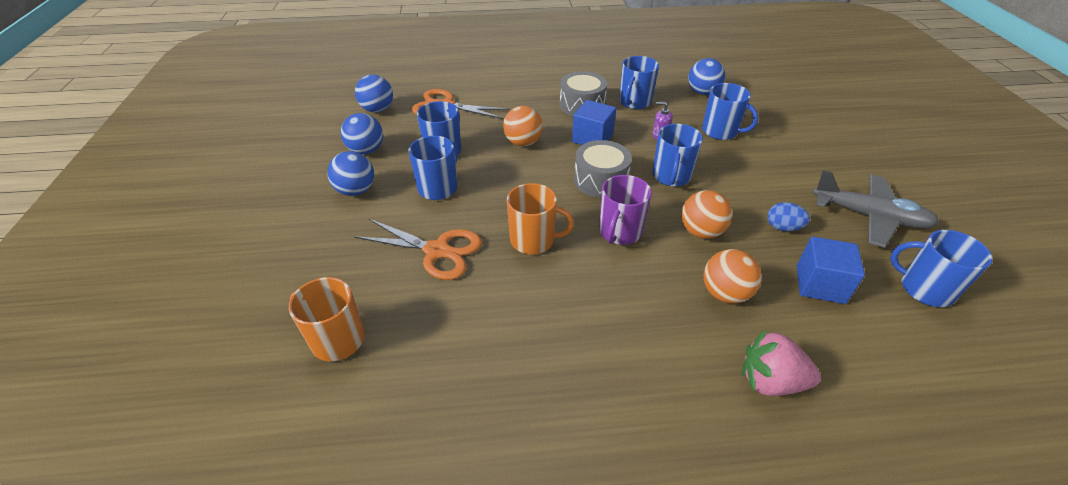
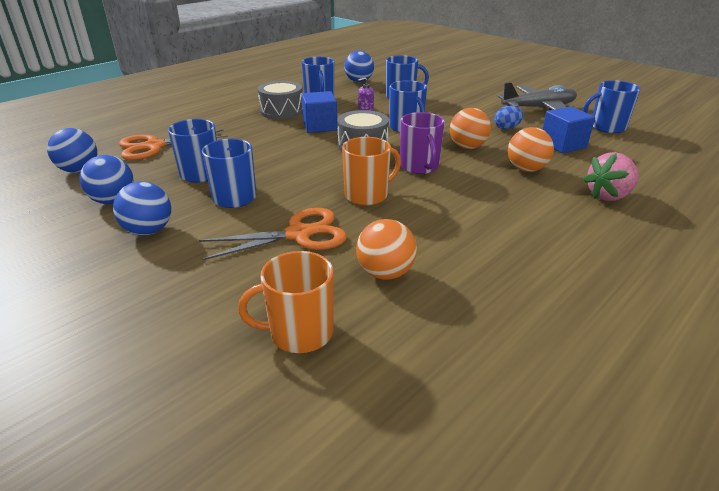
camera: 40 degrees left, 10 degrees down
(523, 143) = (267, 146): orange ball -> orange ball (385, 273)

